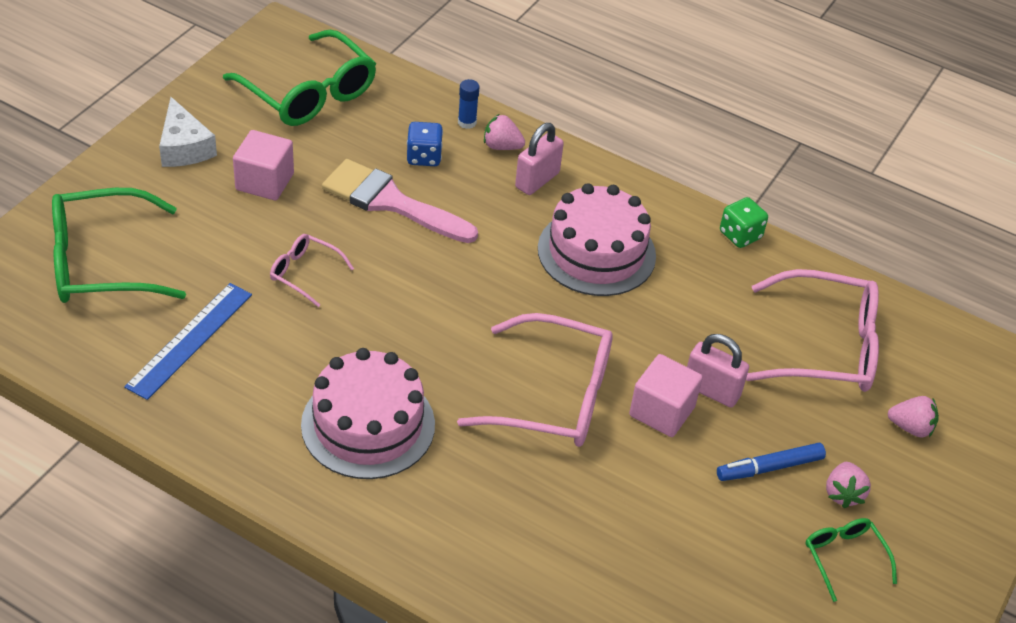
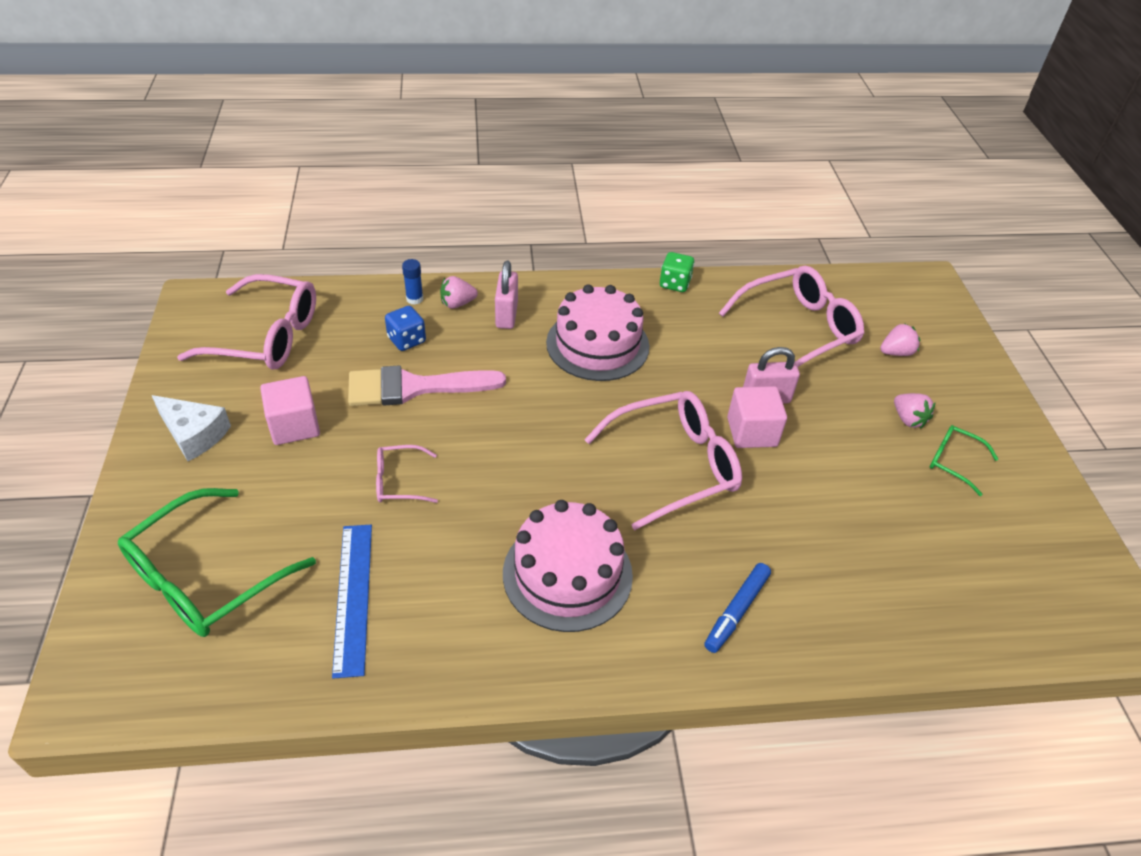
camera: 35 degrees left, 0 degrees up
(309, 93) = (266, 337): green glasses -> pink glasses
(769, 467) = (852, 429): blue marker -> blue marker (736, 611)

